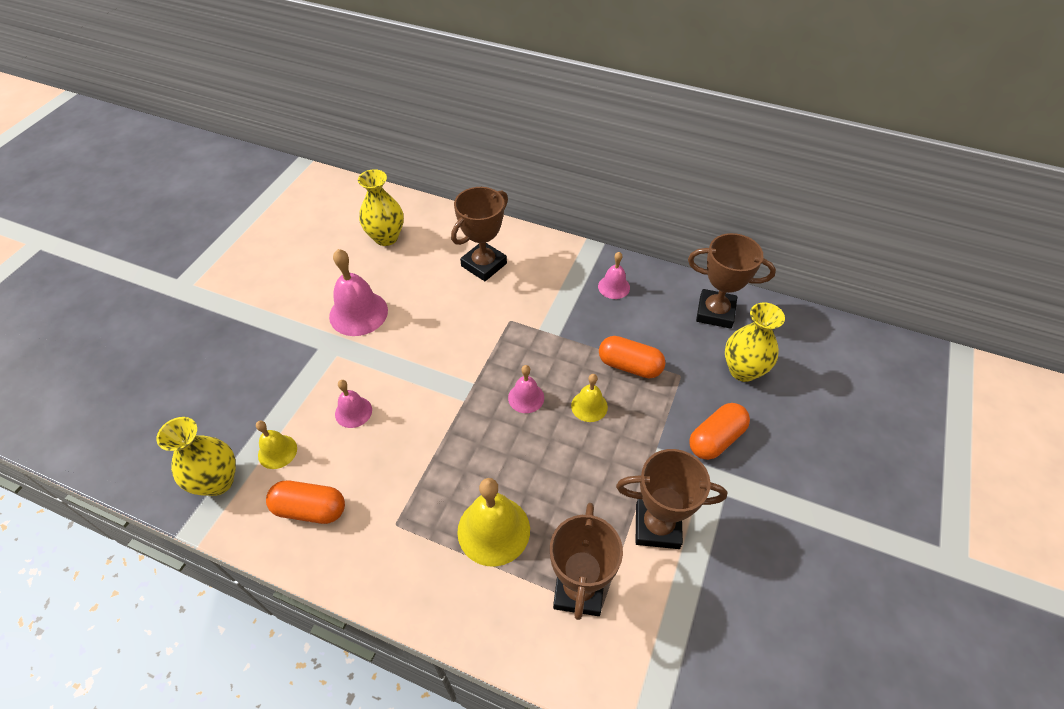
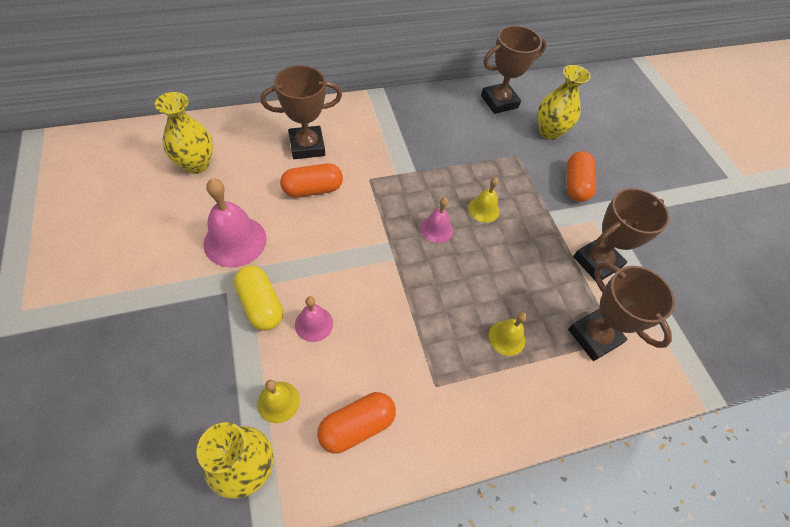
camera: 45 degrees left, 5 degrees up
(331, 372) = (260, 304): none -> yellow capsule
(484, 265) = (307, 146): brown trophy -> brown trophy turned 75 degrees clockwise
(493, 530) = (506, 338): yellow bell -> yellow bell, size x0.57
(614, 287) = (419, 116): pink bell -> none
(629, 366) = (482, 166): orange capsule -> orange capsule (313, 189)

